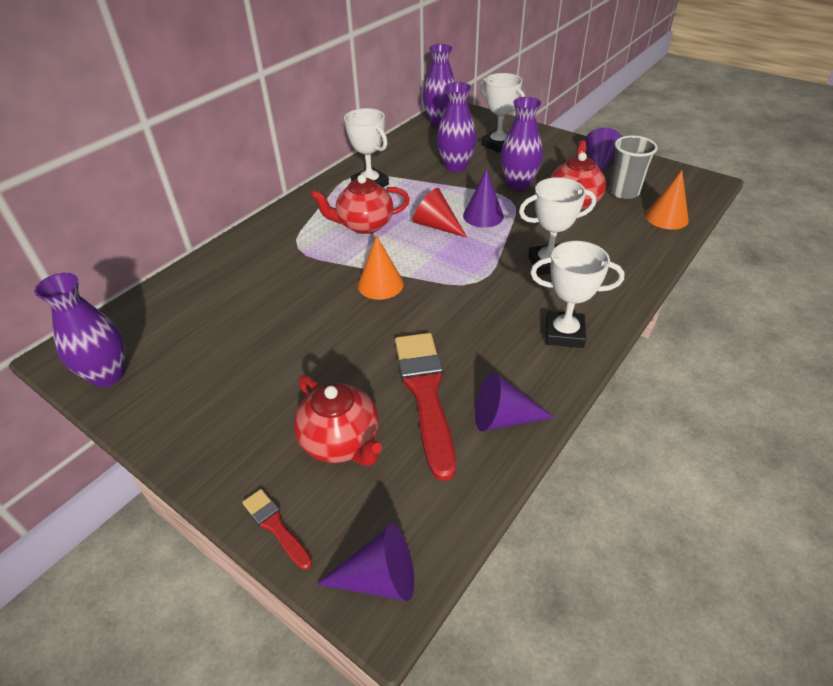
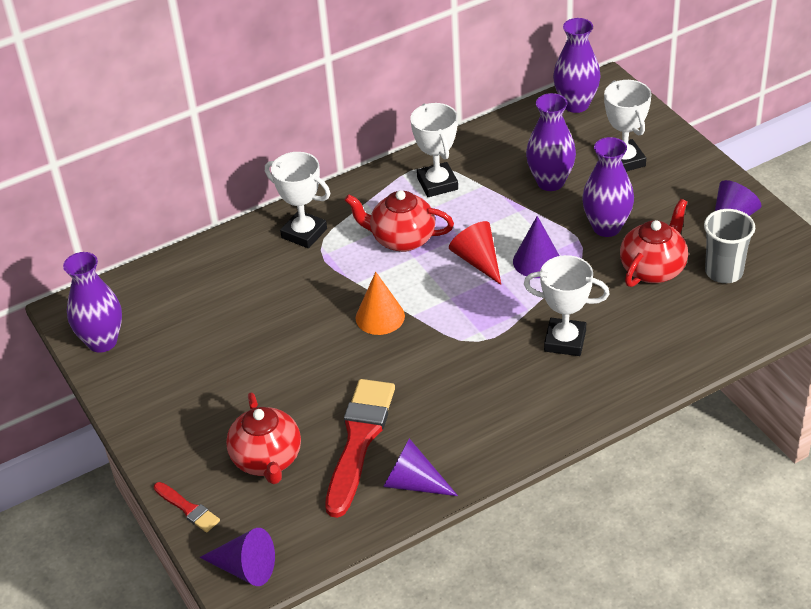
camera: 25 degrees right, 0 degrees up
(276, 526) = (188, 509): red brush -> red brush turned 150 degrees clockwise
(564, 333) = (524, 422): white trophy -> white trophy (304, 233)
(666, 217) = (744, 320): orange cone -> none

